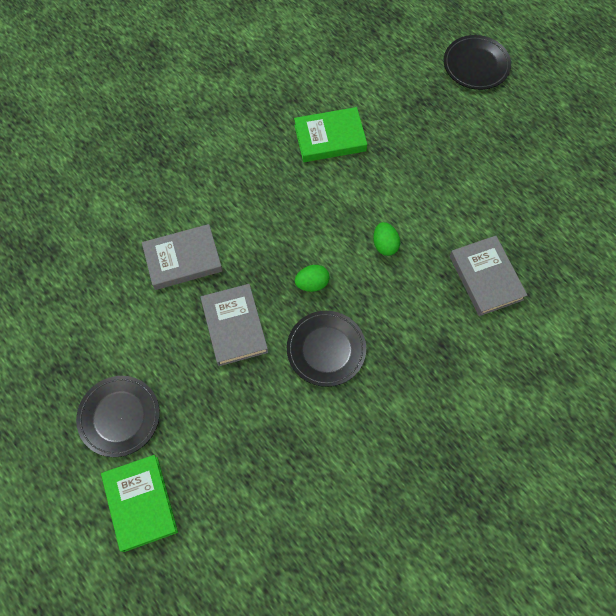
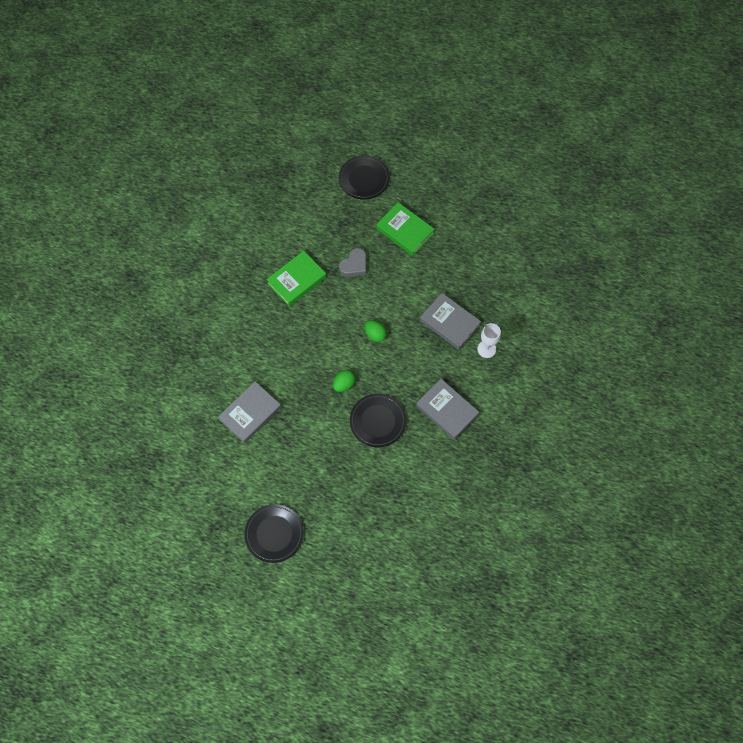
camera: 30 degrees left, 0 degrees up
(140, 503) = (321, 576): green book -> green book (405, 231)
(234, 326) = (311, 438): grey book -> grey book (447, 410)
(407, 154) = (354, 265): none -> grey heart
(515, 334) = (486, 349): none -> white goblet

